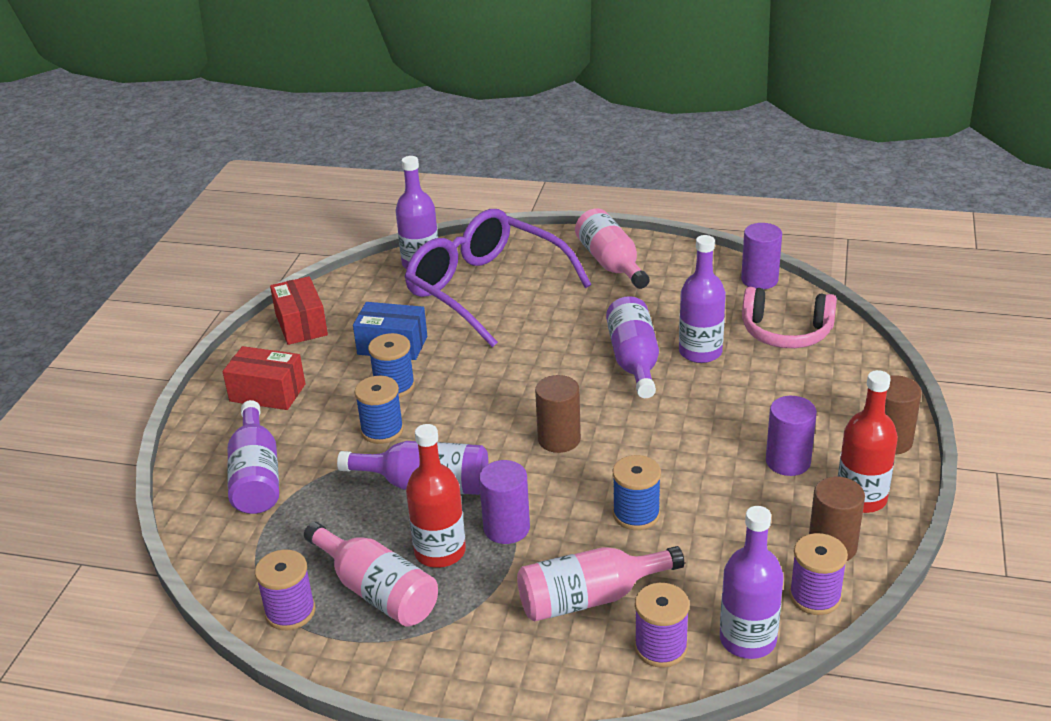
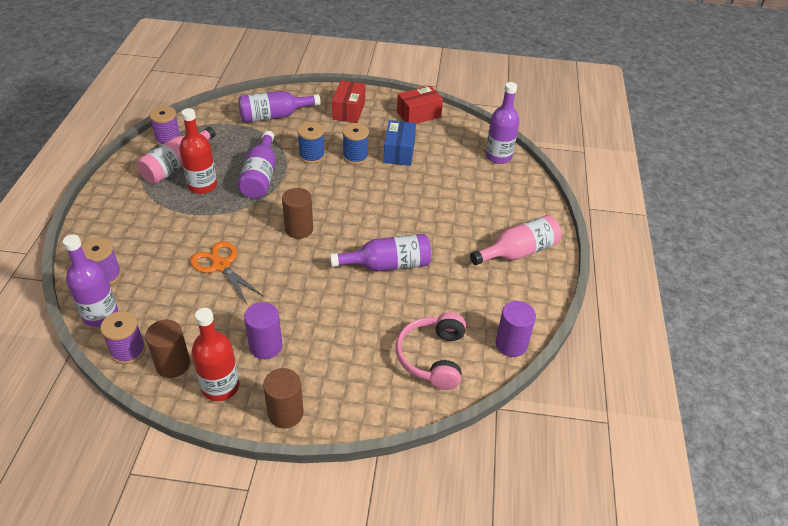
camera: 80 degrees right, 10 degrees up
(485, 289) = (471, 188): purple glasses -> none
(506, 528) = (217, 210): purple cylinder -> none
(589, 598) = (152, 245): pink bottle -> none
(636, 514) = (221, 265): blue spool -> orange scissors
(700, 352) = (401, 302): purple bottle -> none

